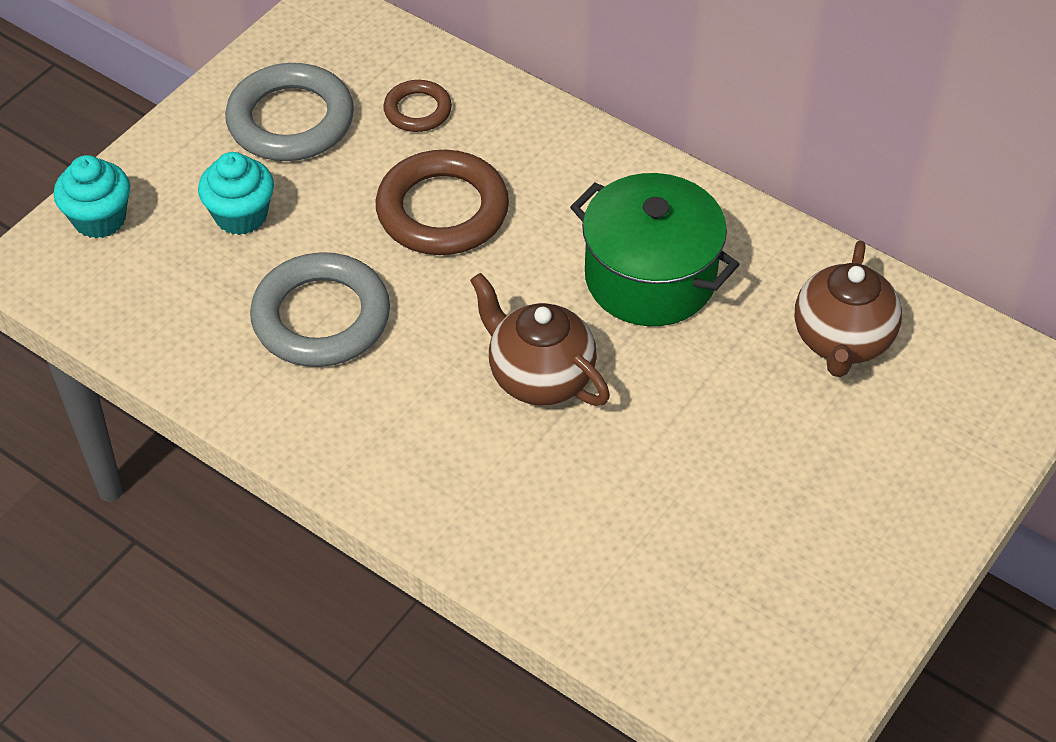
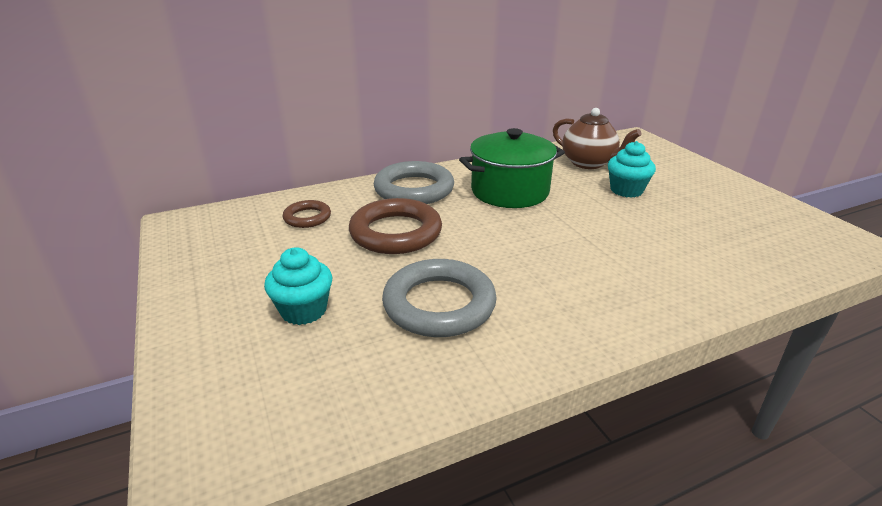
camera: 60 degrees left, 20 degrees down
(99, 219) = (207, 392): turquoise cupcake -> turquoise cupcake (626, 190)
(290, 120) = (248, 262): grey ring -> grey ring (414, 189)
(539, 377) = (557, 240): brown teapot -> none

